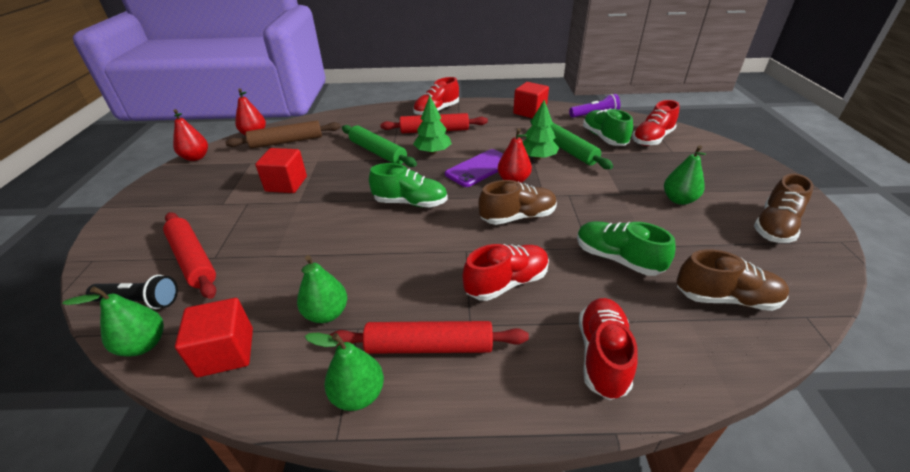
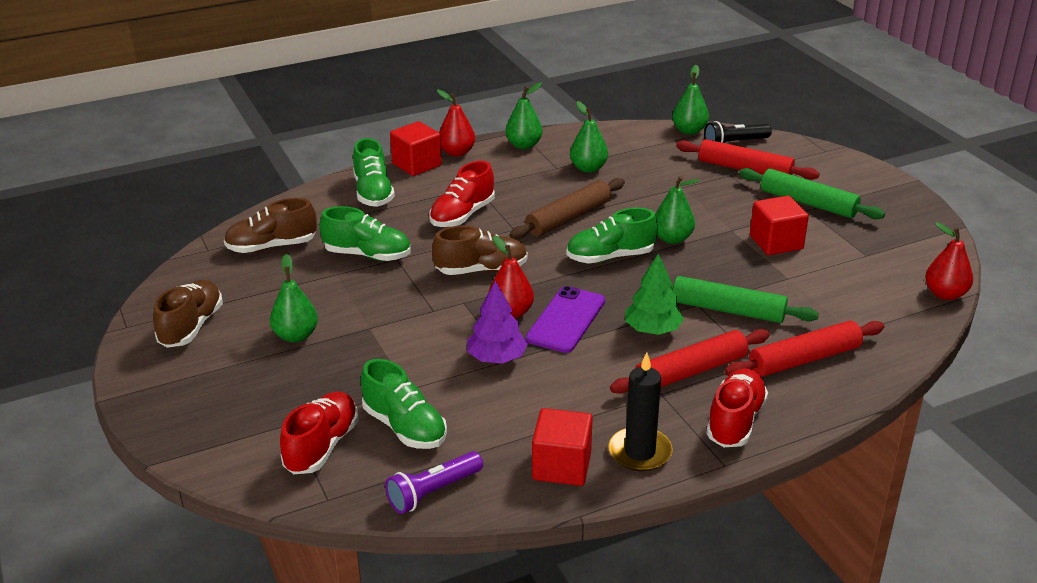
camera: 155 degrees right, 5 degrees down
(196, 157) = (945, 244): red pear -> red pear (457, 152)
(226, 352) = (630, 140): red cube -> red cube (416, 164)
(287, 141) = (877, 295): brown rolling pin -> brown rolling pin (568, 218)
(349, 205) = (672, 238): none -> green pear
(429, 346) = (497, 171): red rolling pin -> red rolling pin (804, 359)
(490, 110) = (640, 452): none -> black candle
(517, 217) = (481, 270): brown shoe -> brown shoe turned 150 degrees counterclockwise
(537, 157) = (496, 358): green tree -> purple tree
(567, 149) = (458, 385): green rolling pin -> green rolling pin (808, 203)
(602, 355) = (373, 193): red shoe -> green shoe

